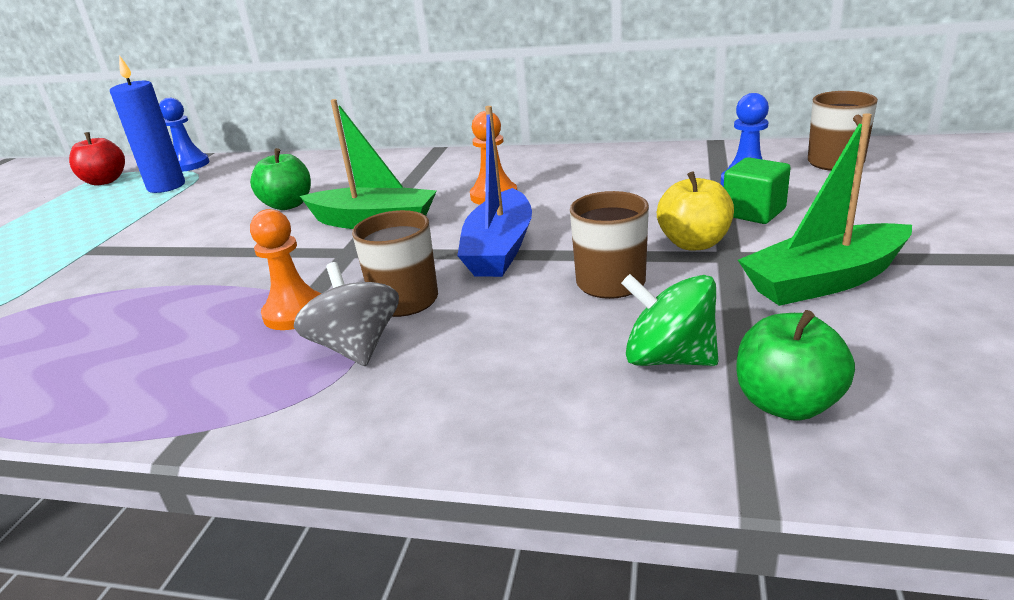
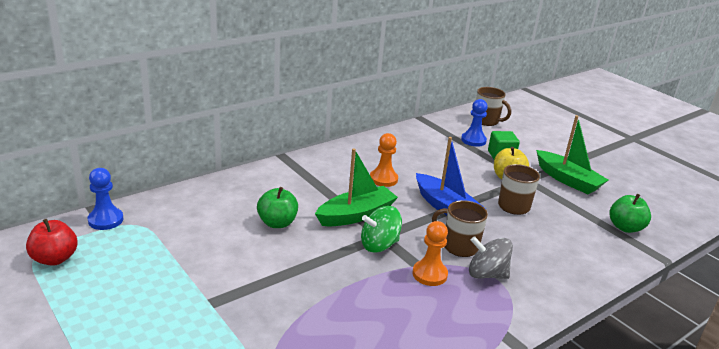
camera: 55 degrees left, 0 degrees up
(166, 186) = (137, 242): blue candle -> none
(669, 358) = (579, 227): green spinning top -> green spinning top (379, 245)
(824, 281) = (567, 180): green boat -> green boat turned 60 degrees counterclockwise

